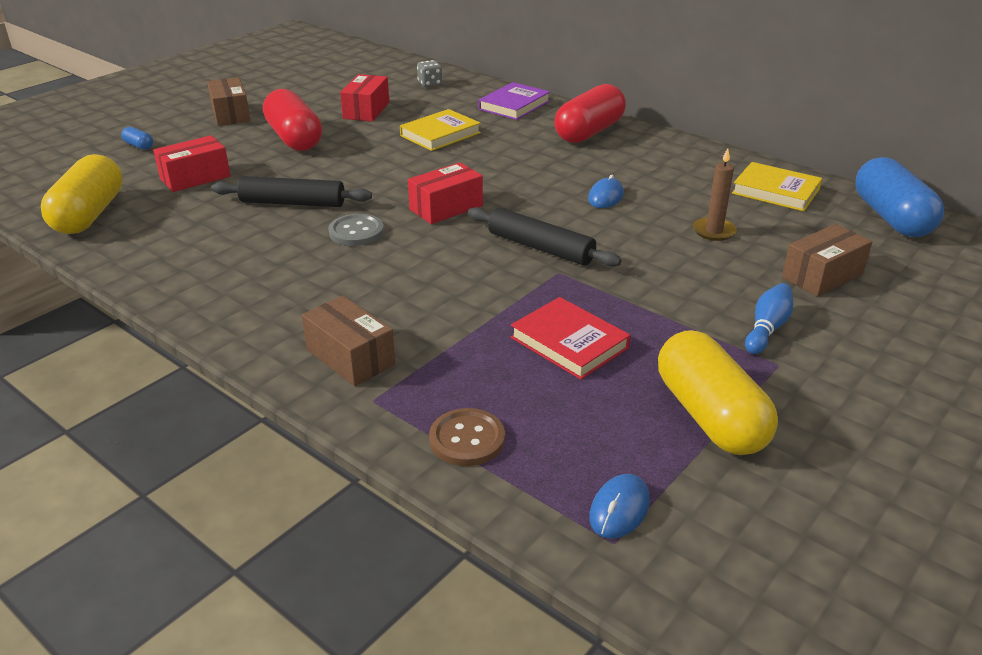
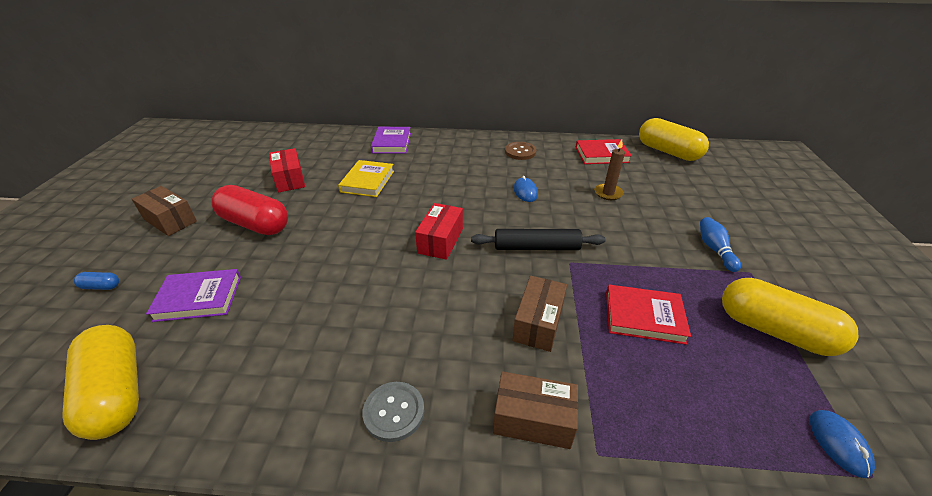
camera: 35 degrees left, 5 degrees up
(195, 177) = (199, 298): red box -> purple book
(292, 203) = (319, 286): black rolling pin -> none
(356, 232) = (400, 291): grey button -> grey button (394, 412)
(430, 84) = (314, 143): grey dice -> none
(467, 439) = (696, 447): brown button -> brown button (520, 152)
(589, 132) = (460, 148): red capsule -> none
(775, 191) = (601, 155): yellow book -> red book
(822, 276) = (689, 201): brown box -> brown box (538, 323)
(891, 217) = (668, 152): blue capsule -> yellow capsule

